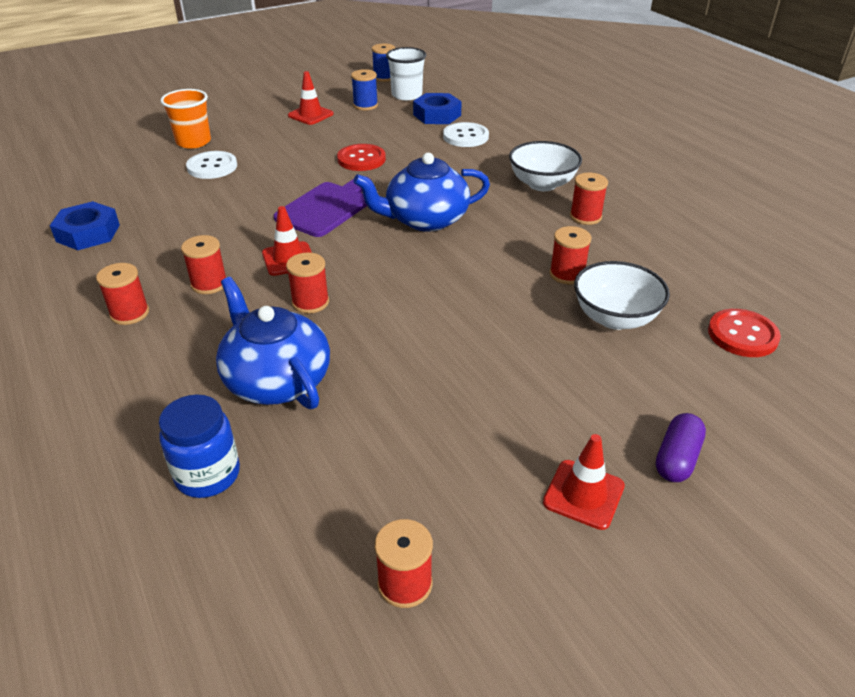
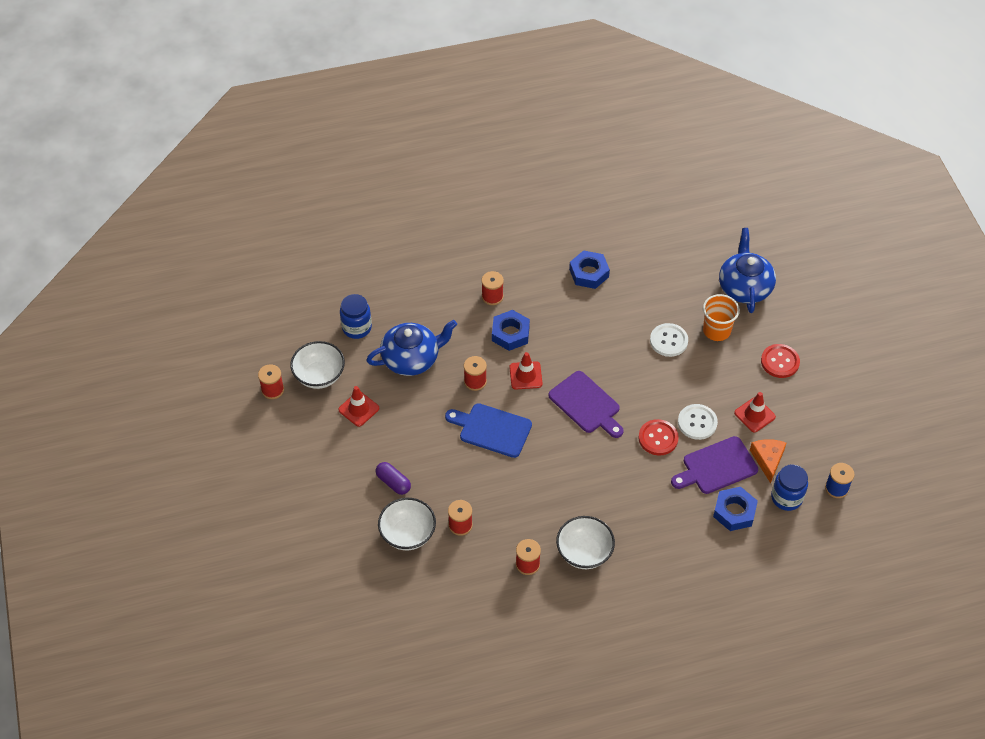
camera: 105 degrees right, 15 degrees up
(209, 284) = (510, 333): red spool -> blue nut
(345, 506) = (319, 376): none -> white bowl
(365, 105) = (768, 460): blue spool -> orange cheese
(386, 127) = (716, 467): none -> purple cutting board
(395, 273) = (492, 429): none -> blue cutting board
(406, 95) = (786, 498): white cup -> blue jar
(425, 219) = (552, 461): blue teapot -> blue teapot (744, 287)
(465, 136) = (683, 522): white button -> white button (697, 422)
(583, 494) = (289, 468): red traffic cone -> red traffic cone (358, 409)
(677, 458) = (294, 516): purple capsule -> purple capsule (393, 482)
(742, 335) = (369, 596): red button -> red button (780, 362)

